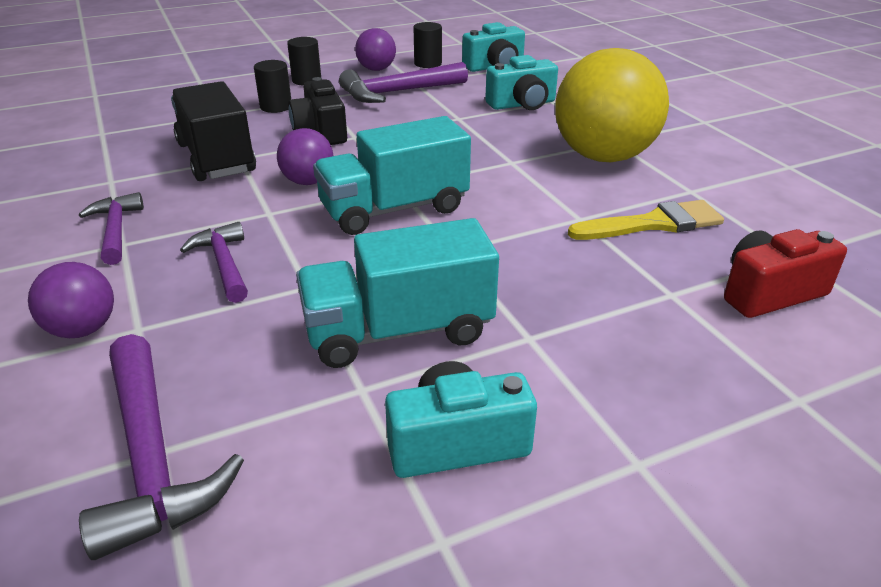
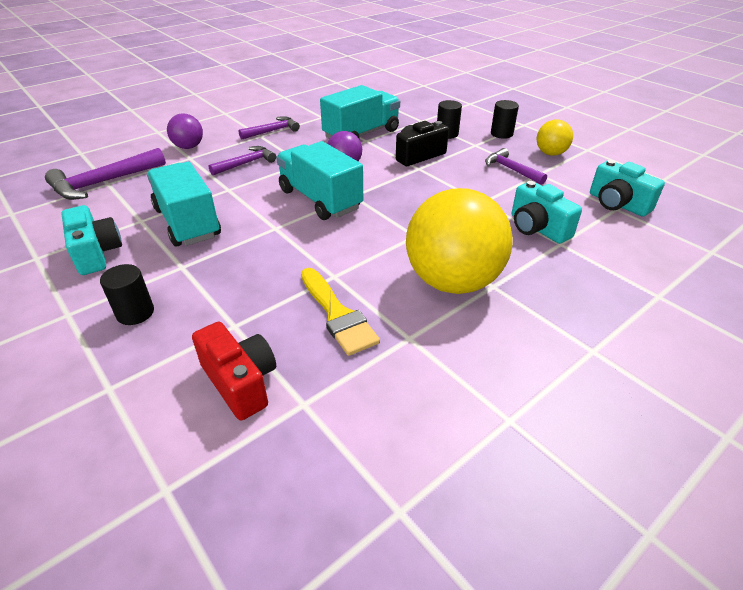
camera: 75 degrees right, 5 degrees up
(216, 158) = (361, 134): black truck -> turquoise truck
(376, 69) = (550, 153): purple ball -> yellow ball
(397, 92) = (511, 169): purple hammer -> purple hammer, size x0.63
(428, 63) = (588, 172): black cylinder -> black cylinder (135, 313)

